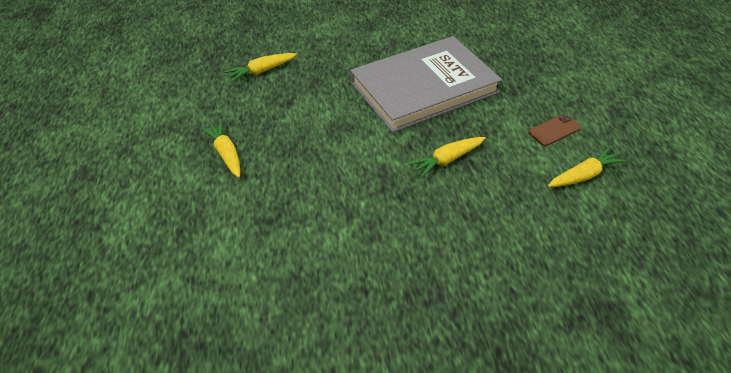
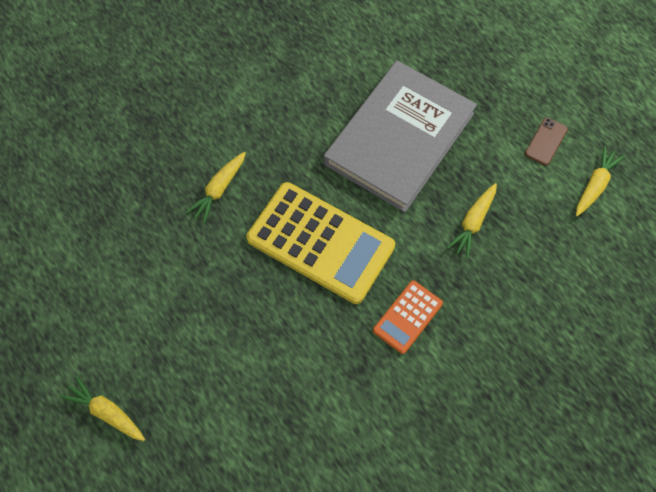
camera: 30 degrees left, 20 degrees up
(226, 154) = (264, 314): yellow carrot -> yellow carrot (107, 412)
(308, 127) = (320, 243): none -> yellow calculator
(338, 201) = (407, 317): none -> orange calculator

